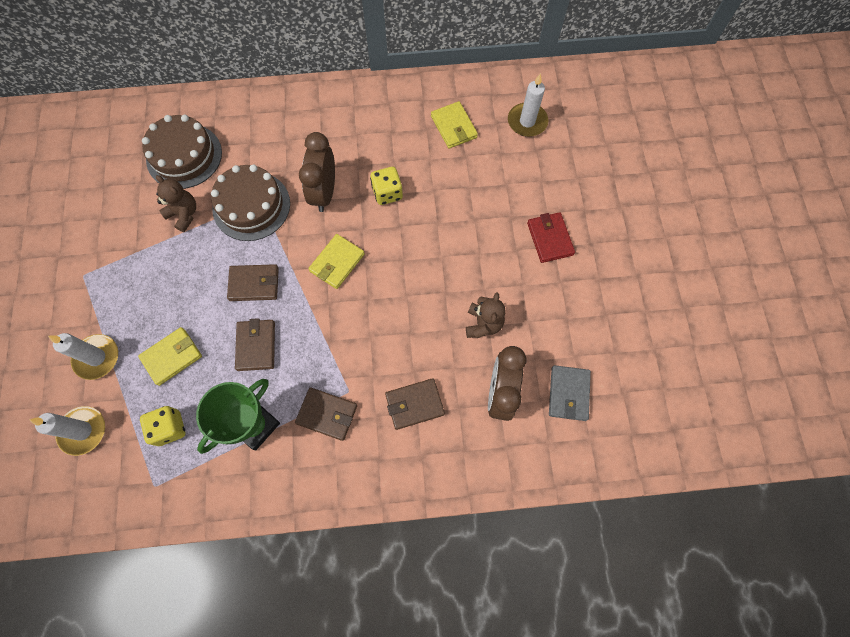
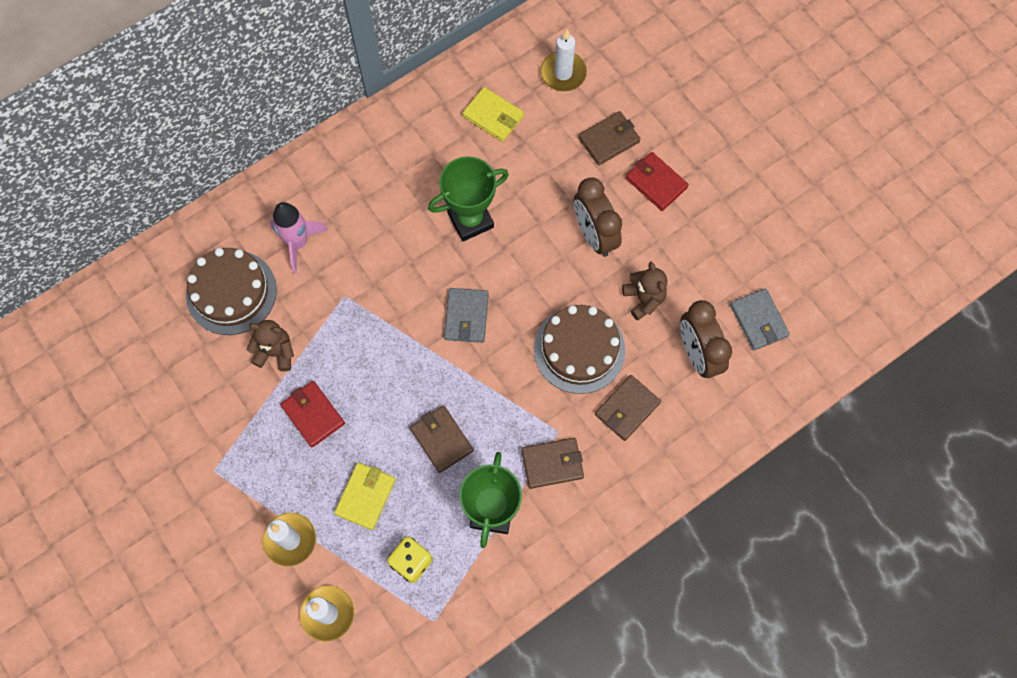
camera: 30 degrees left, 0 degrees up
(178, 274) = (313, 415): none -> red wallet
(251, 206) = (340, 306): brown cake -> brown cake (579, 349)
(253, 146) = (298, 243): none -> pink rocket
(254, 284) = (398, 382): brown wallet -> brown wallet (608, 140)
(324, 193) = (406, 253): brown clock -> brown clock (594, 235)
(337, 263) = (466, 316): yellow wallet -> grey wallet
(387, 193) = (470, 220): yellow dice -> green trophy

